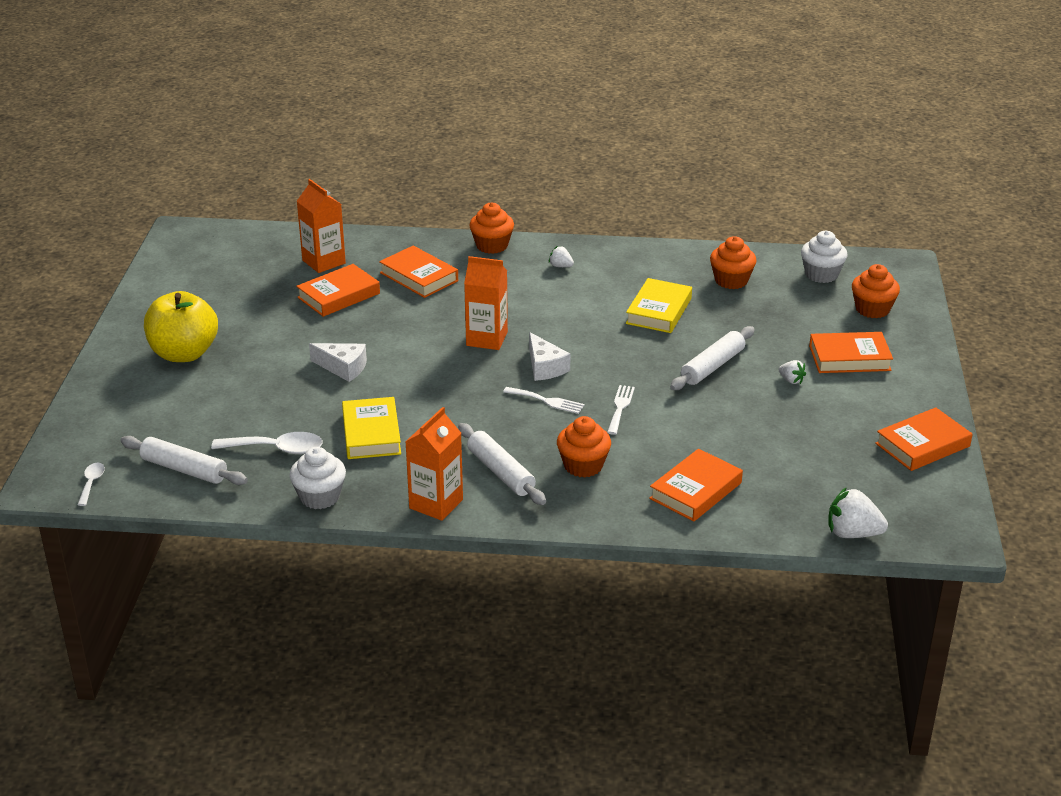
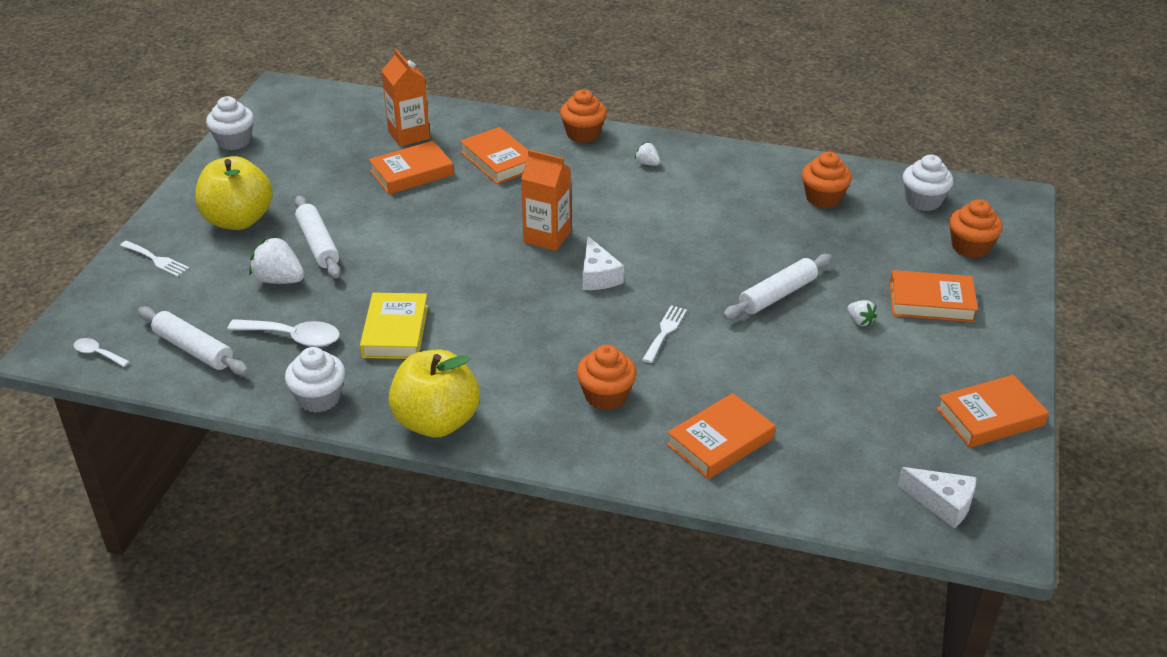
camera: 10 degrees right, 5 degrees up
(91, 483) = (97, 353): white spoon -> white spoon turned 75 degrees counterclockwise
(152, 283) = (234, 141): none -> white cupcake
(343, 368) = (390, 253): white cheese -> white cheese (942, 503)
(436, 504) = (436, 422): orange carton -> yellow apple
(501, 472) = (516, 393): white rolling pin -> white rolling pin (318, 244)
(547, 401) = (589, 315): white fork -> white fork (156, 260)
(659, 311) = (736, 224): yellow book -> none
(852, 533) = (884, 518): white strawberry -> white strawberry (279, 280)

